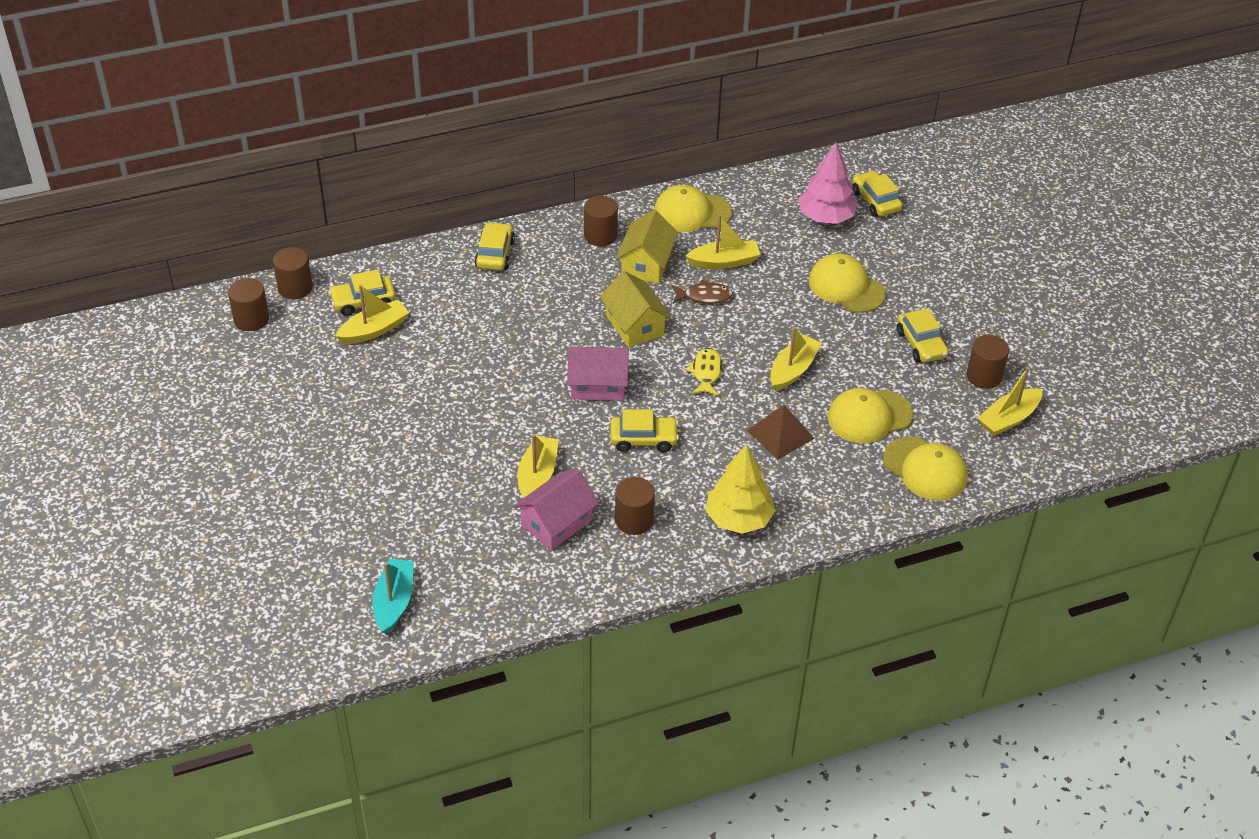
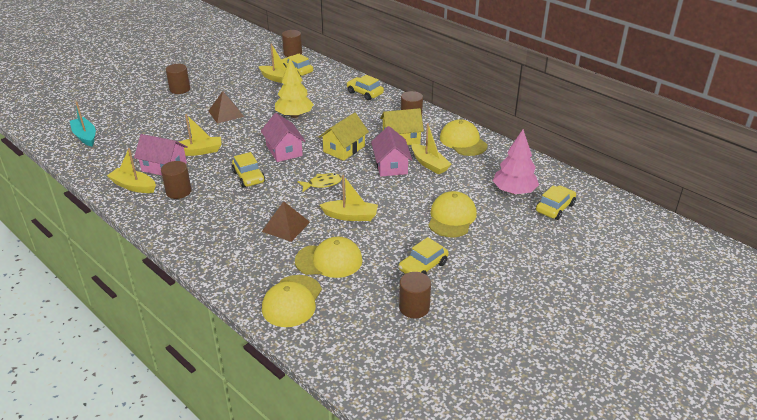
camera: 65 degrees right, 10 degrees down
(251, 319) = (262, 50): brown cylinder -> brown cylinder (180, 89)
(394, 602) = (85, 136): turquoise boat -> turquoise boat turned 105 degrees counterclockwise
(443, 418) = (226, 113): none -> brown pyramid
(495, 254) = (365, 93): yellow car -> yellow car turned 120 degrees counterclockwise
(704, 296) = (391, 165): brown fish -> pink house
(739, 519) = (198, 229): yellow tree -> yellow tree (294, 115)
(869, 416) = (329, 260): yellow cap -> yellow cap turned 135 degrees clockwise
(1008, 419) = (376, 333): yellow boat -> yellow boat (133, 186)

